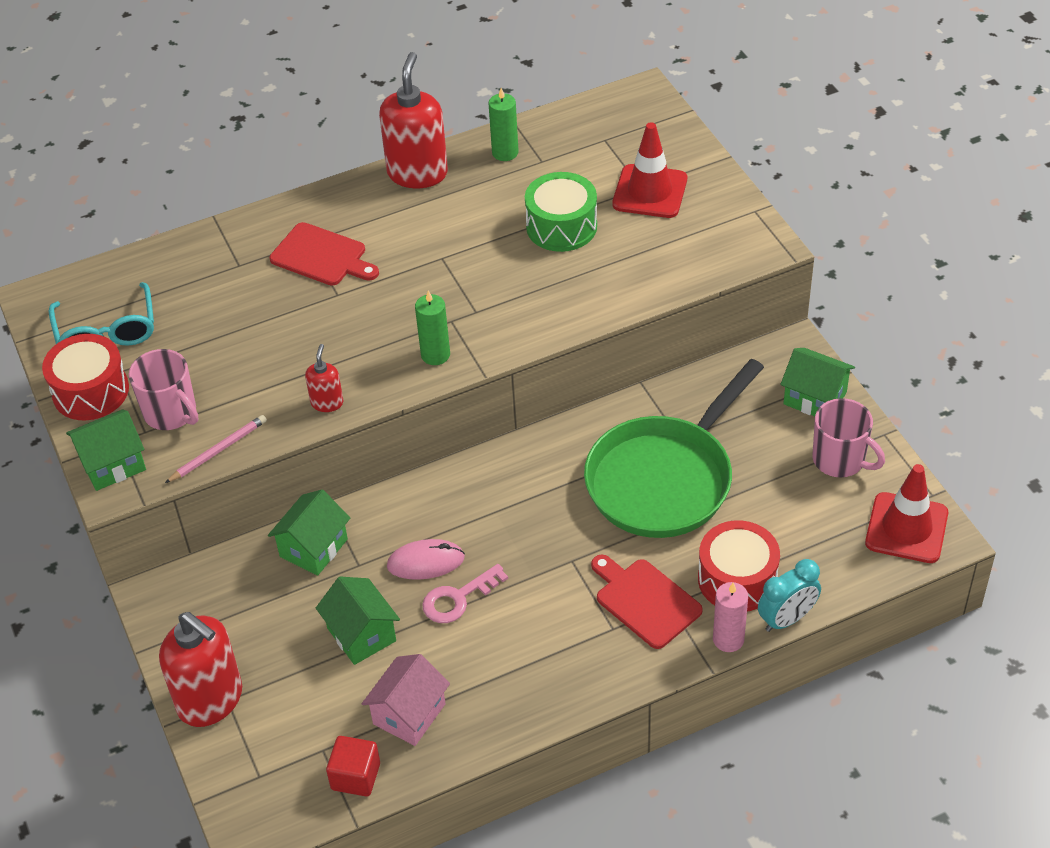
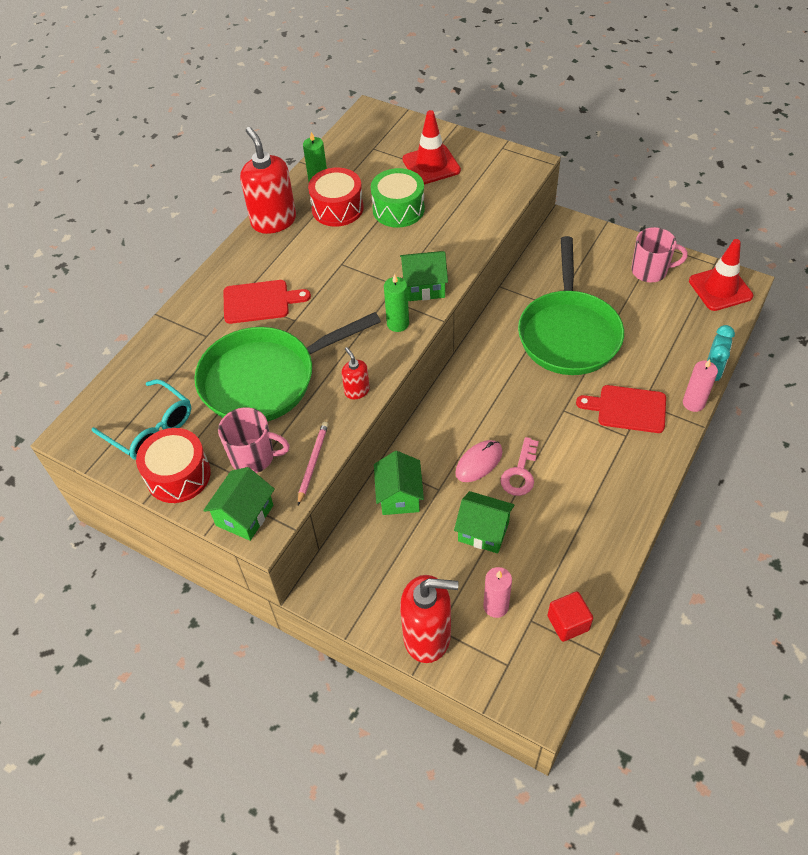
camera: 35 degrees left, 5 degrees up
(252, 341) = (265, 379): none -> green pan
(302, 714) = (496, 606): none -> pink candle
(409, 714) = (561, 562): pink house -> none
(737, 579) = (664, 367): red drum -> red drum (337, 208)
(815, 398) = (603, 245): green house -> green house (424, 287)

